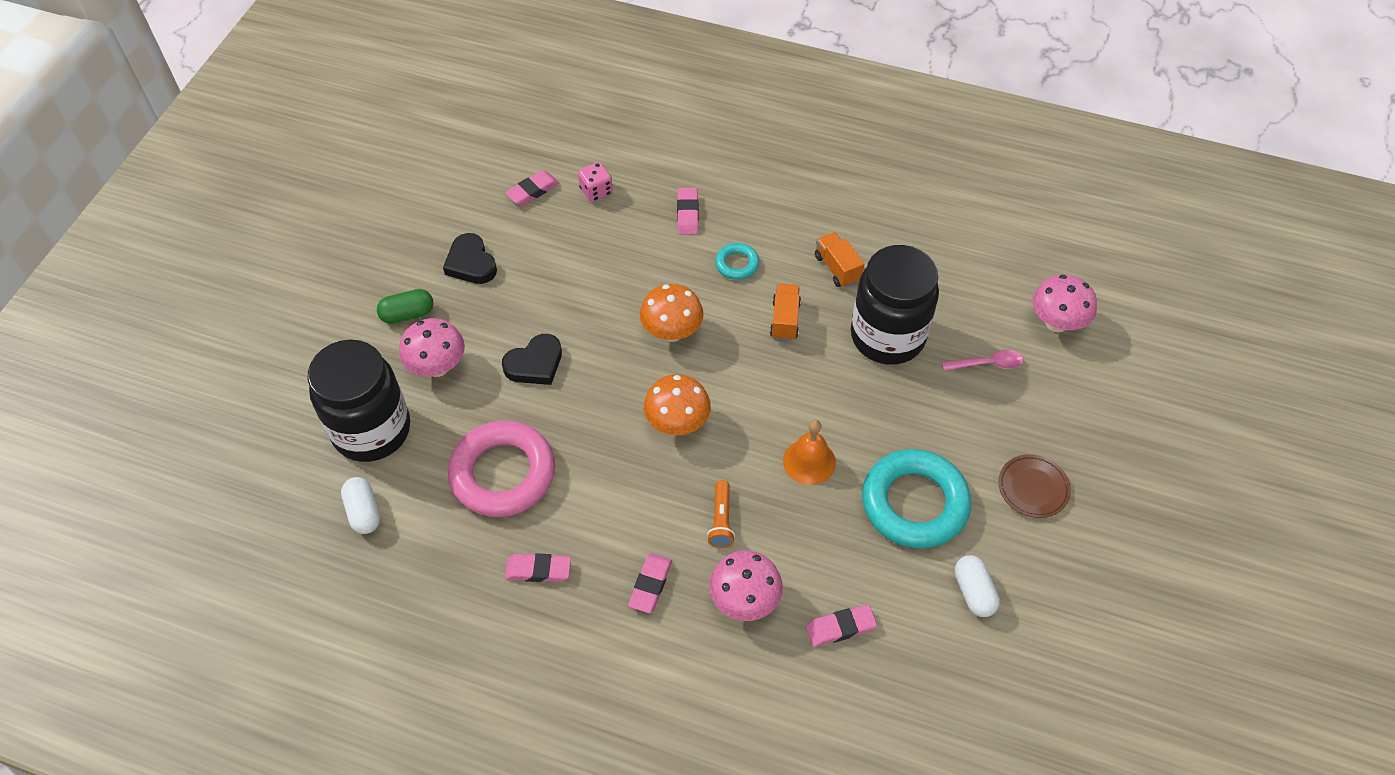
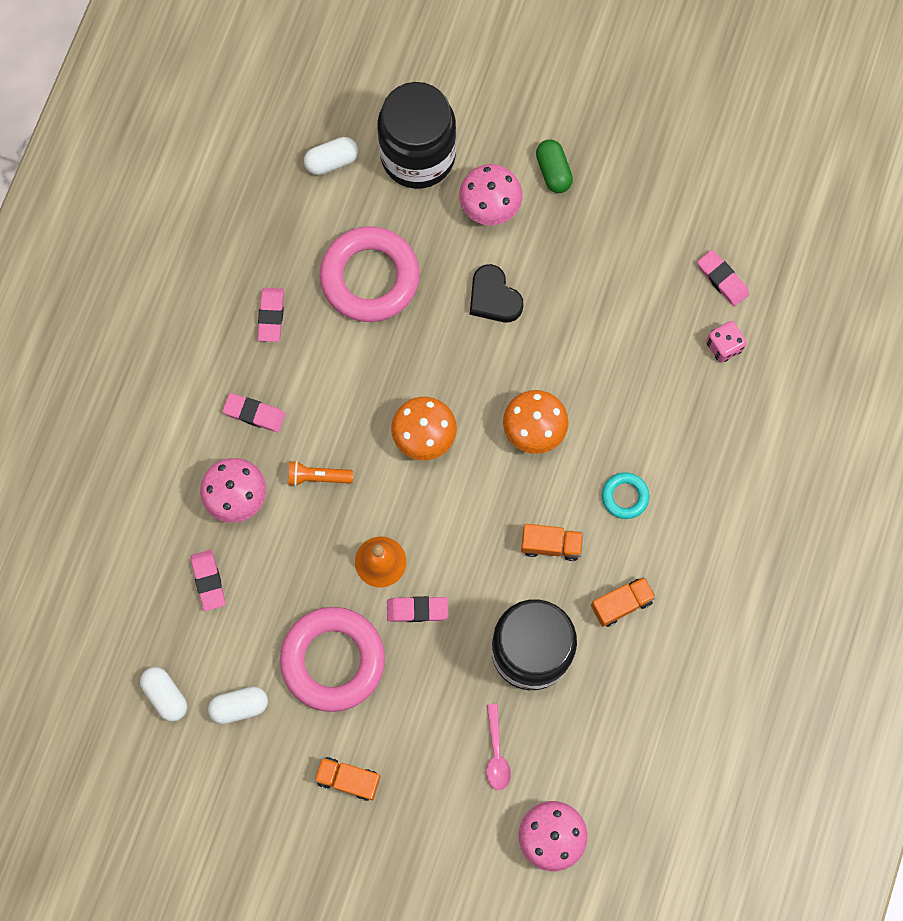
camera: 90 degrees right, 20 degrees up
(471, 263) = (620, 225): black heart -> none
(687, 214) = (694, 444): pink eraser -> pink eraser (417, 610)
(914, 503) = (333, 660): turquoise ring -> pink ring
(971, 669) = (165, 695): none -> white capsule
(1033, 488) = (348, 779): brown plate -> orange truck

